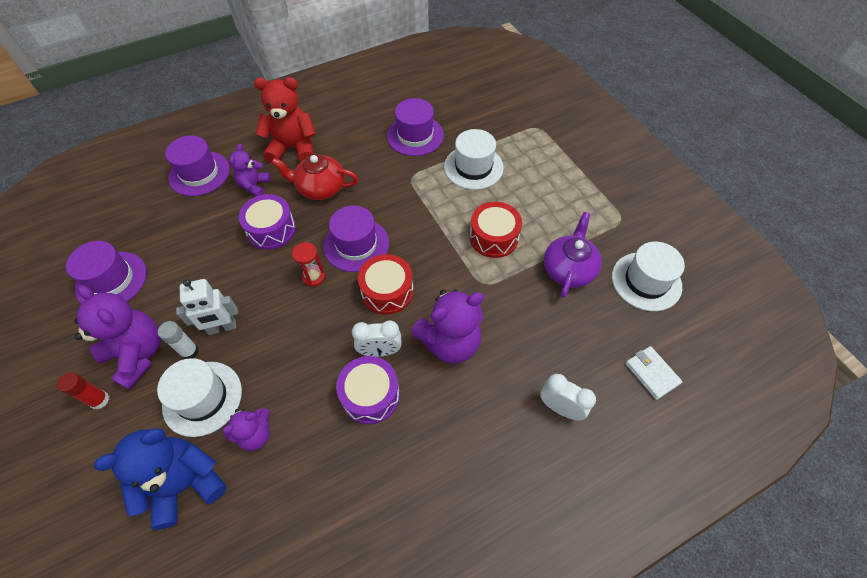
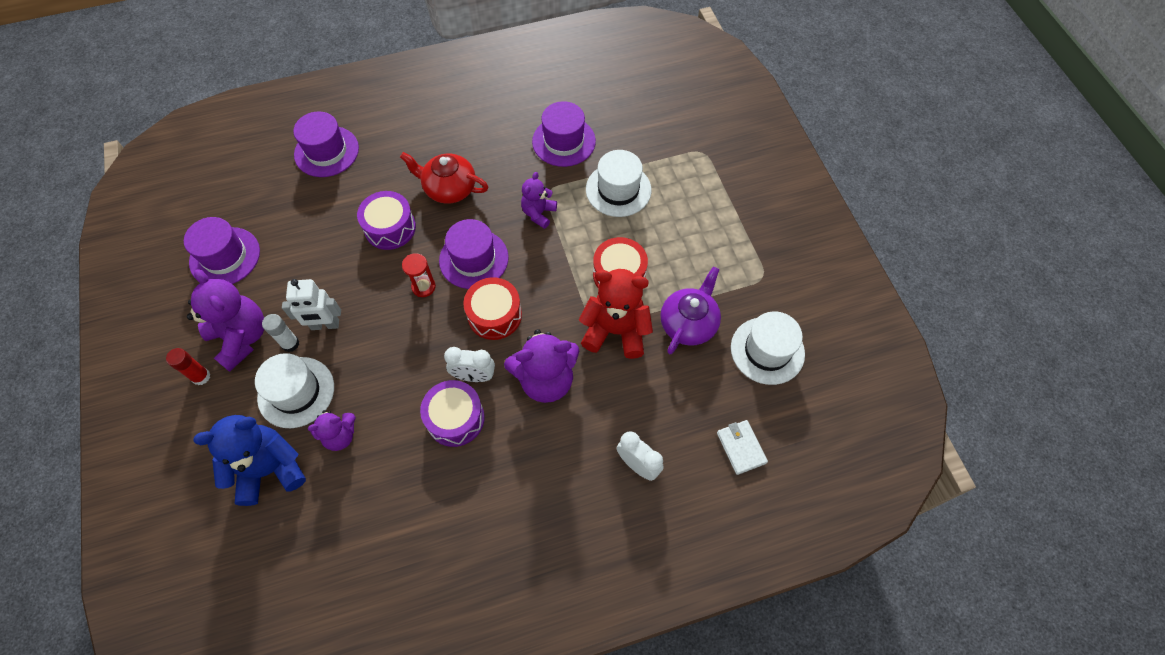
camera: 10 degrees right, 5 degrees up
(254, 186) = (381, 175): purple teddy bear -> purple teddy bear (538, 213)
(293, 148) = (429, 137): red teddy bear -> red teddy bear (615, 331)

